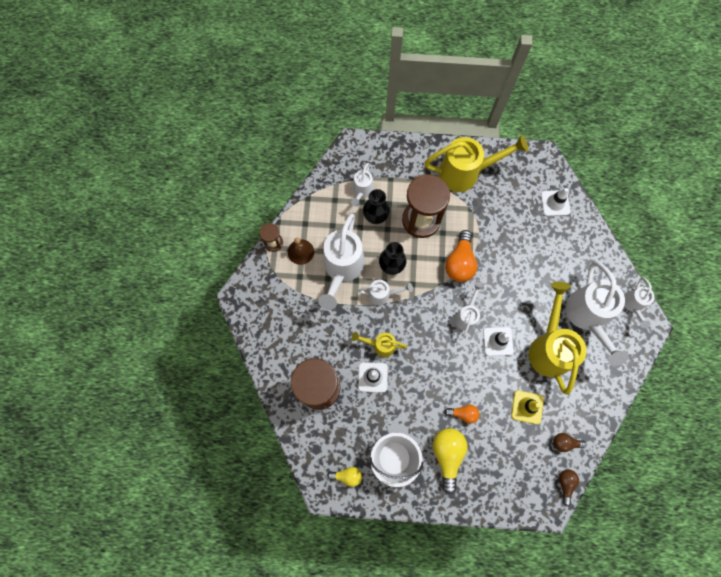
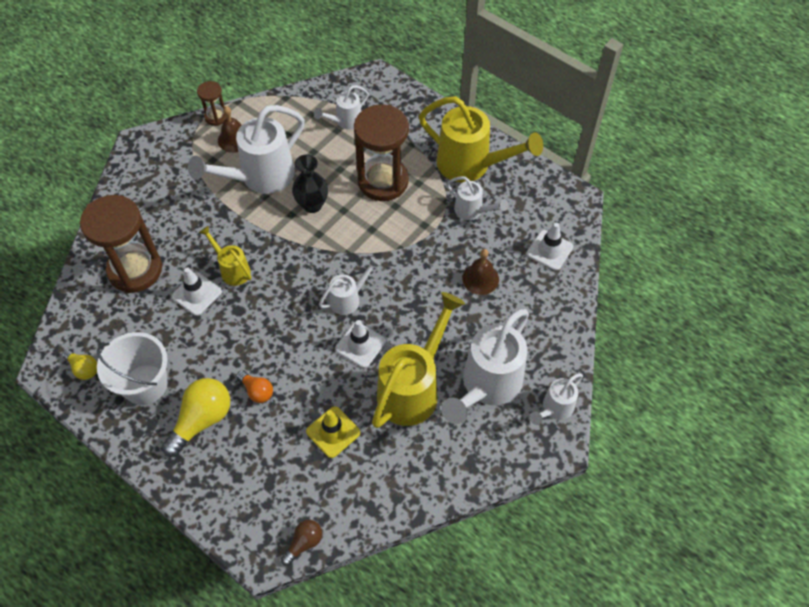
camera: 35 degrees right, 15 degrees down
(375, 217) = (338, 152): black vase -> none
(382, 294) = (278, 225): white watering can -> white watering can (472, 211)
(460, 262) = (388, 244): orange light bulb -> none
(531, 249) = (480, 278): none -> brown bell
(565, 442) = (343, 499): brown light bulb -> none

